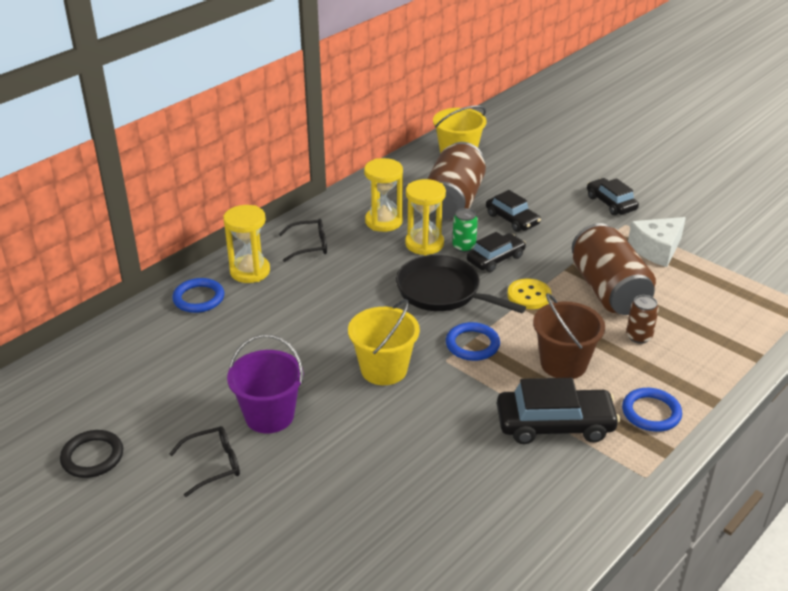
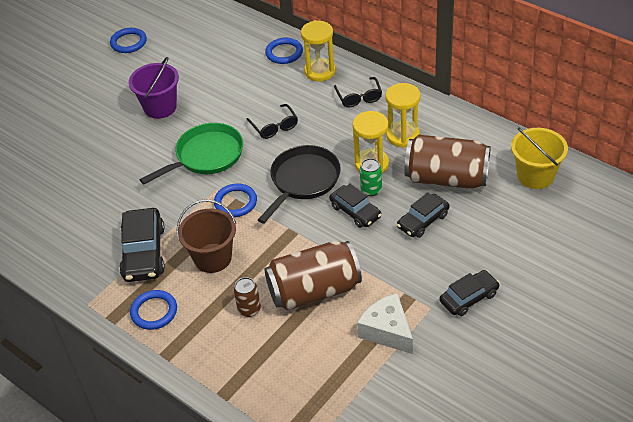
camera: 90 degrees right, 10 degrees up
(92, 457) = (128, 42): black ring -> blue ring
(213, 465) = (118, 91): black glasses -> black glasses (274, 127)
(384, 369) = (206, 156): yellow bucket -> green pan
(529, 295) = (302, 235): yellow button -> none

